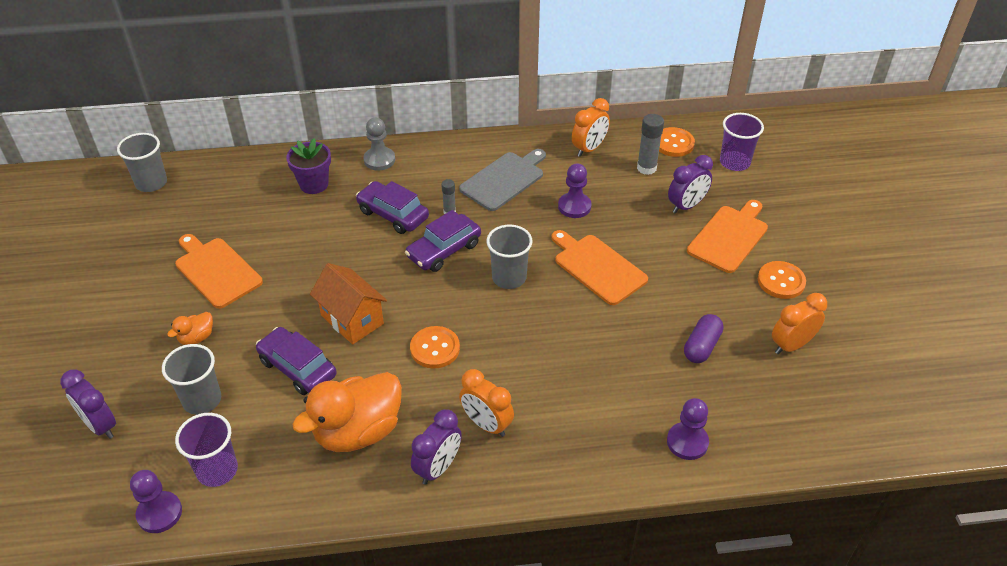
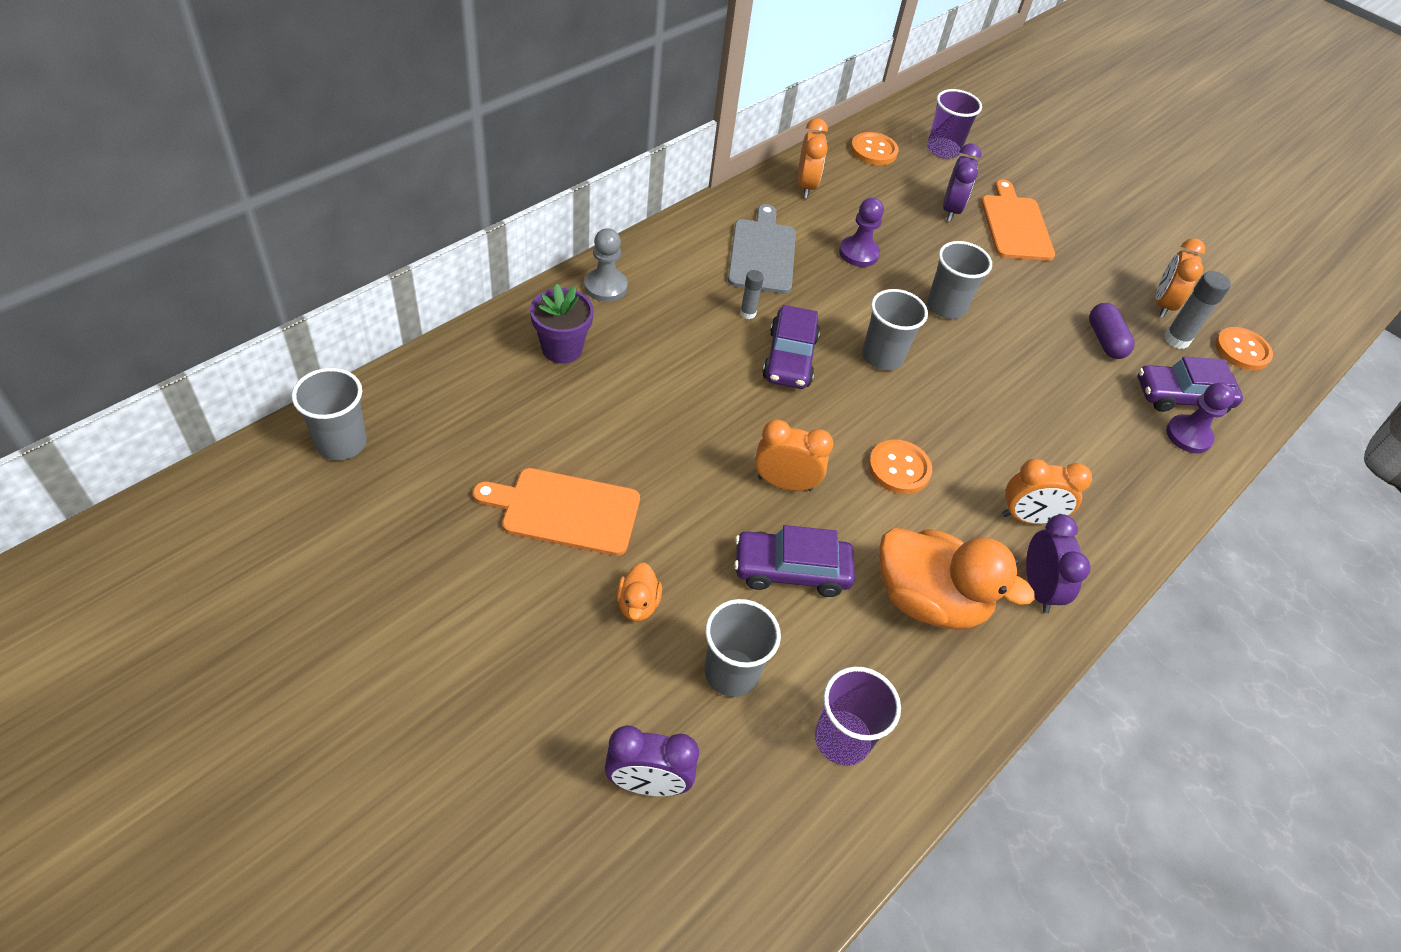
camera: 45 degrees left, 5 degrees up
(159, 513) = (839, 832): purple pawn -> none
(352, 319) = (785, 483): orange house -> orange clock
(358, 431) = (928, 600): orange duck -> orange duck turned 75 degrees counterclockwise
(393, 214) = (692, 343): purple car -> purple car (1181, 397)
(597, 267) = (946, 306): orange cutting board -> grey cup
(646, 168) = (877, 185): grey glue stick -> grey glue stick (1176, 339)
(781, 281) = (1095, 249): orange button -> orange button (1242, 350)

